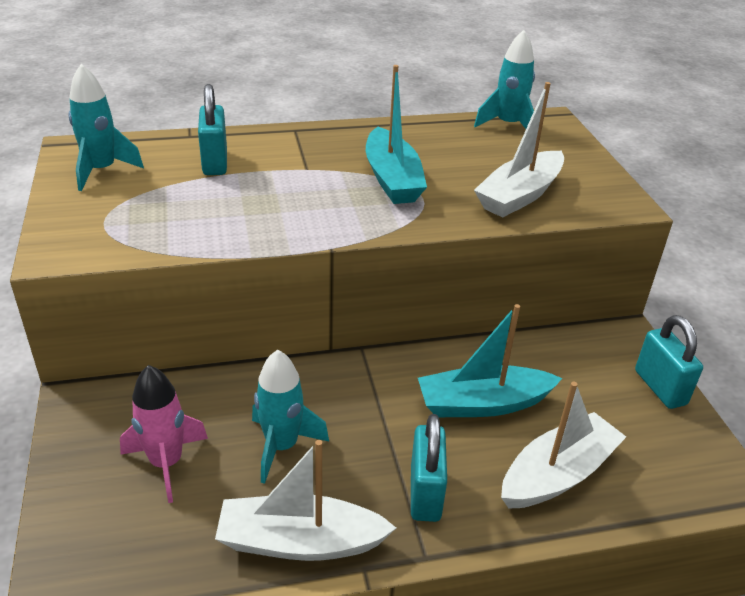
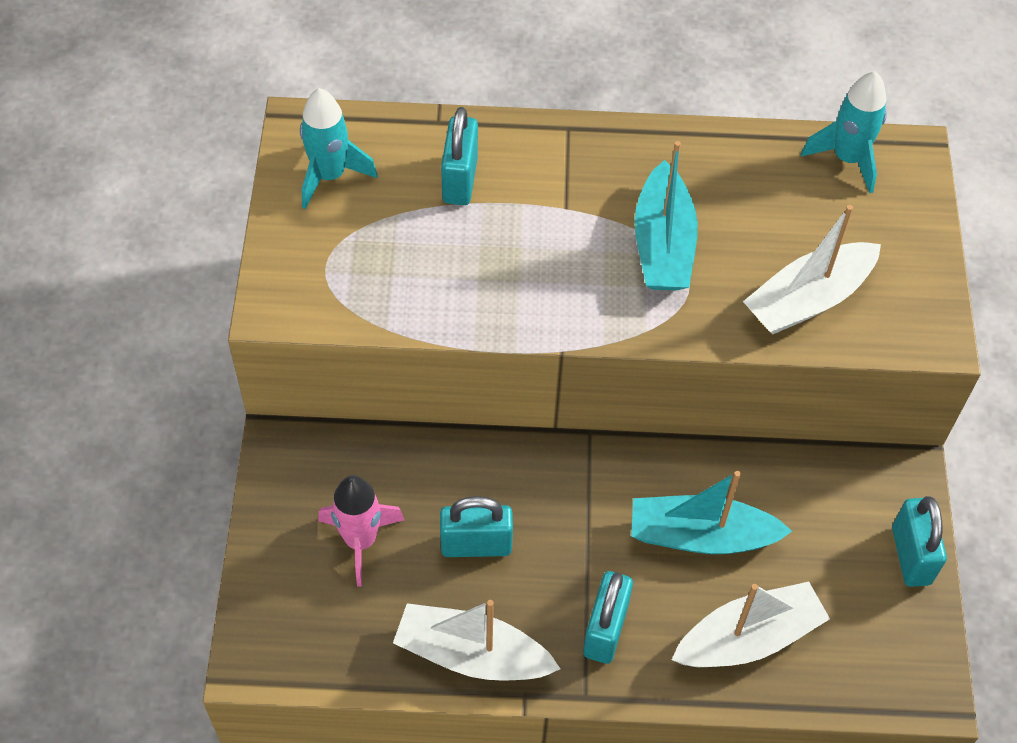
camera: 15 degrees right, 20 degrees up
(282, 446) = (476, 545): turquoise rocket -> turquoise padlock

